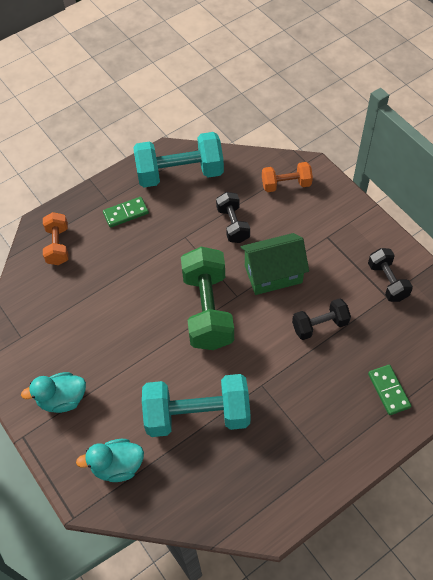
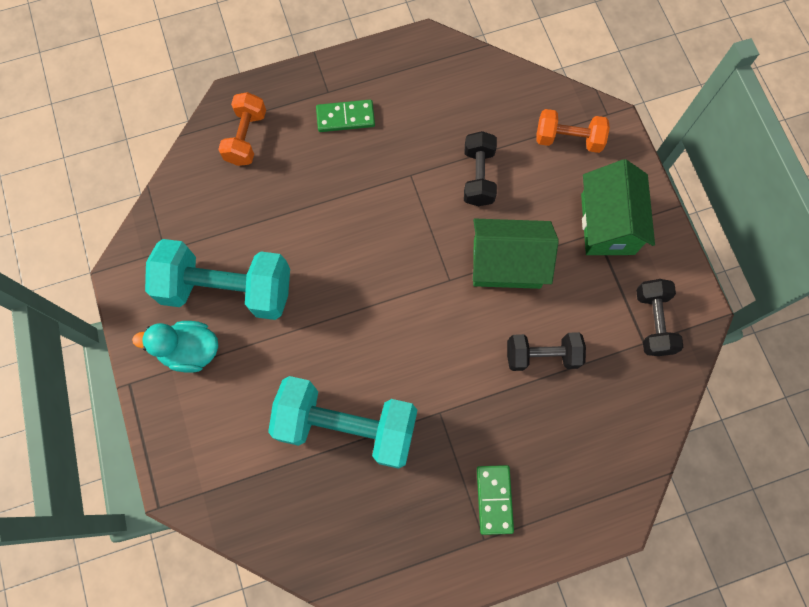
camera: 15 degrees right, 15 degrees up
(117, 466) = (229, 460): turquoise duck -> none
(180, 173) = (433, 80): turquoise dumbbell -> turquoise dumbbell (227, 289)
(208, 310) = (406, 287): green dumbbell -> none
(332, 229) = (607, 224): none -> green house
(388, 390) = (598, 473): green domino -> green domino (494, 499)

